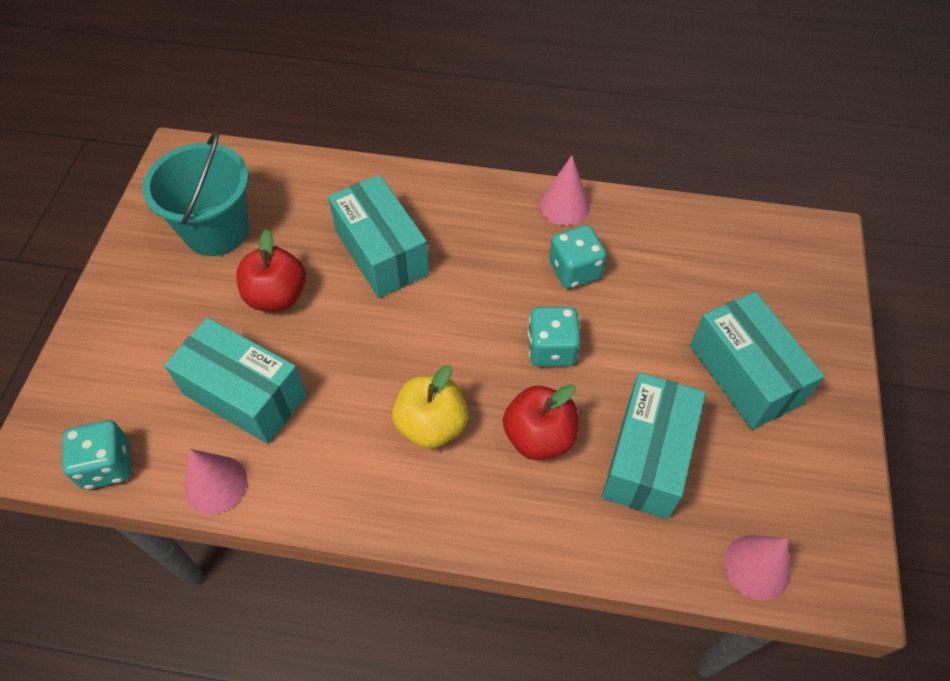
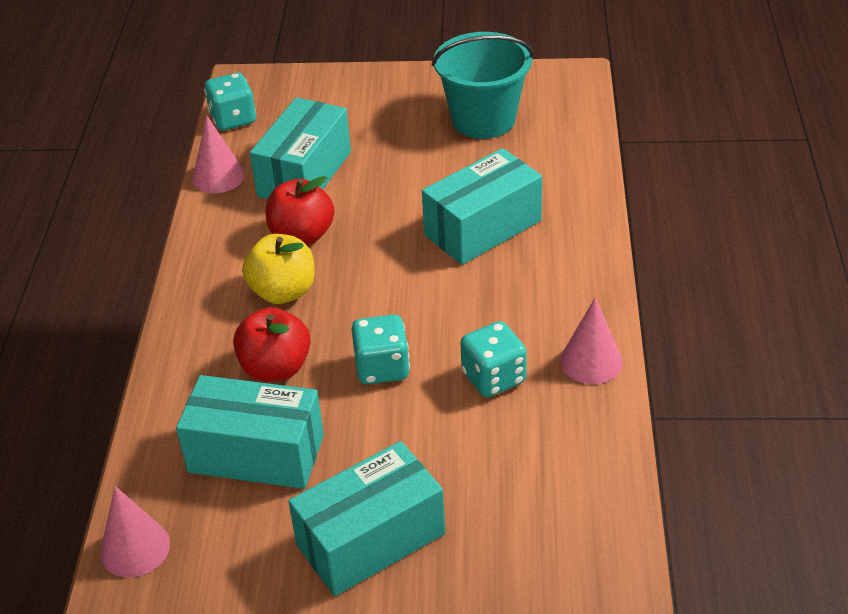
camera: 85 degrees right, 15 degrees down
(277, 296) = (414, 171): red apple -> red apple (302, 235)

